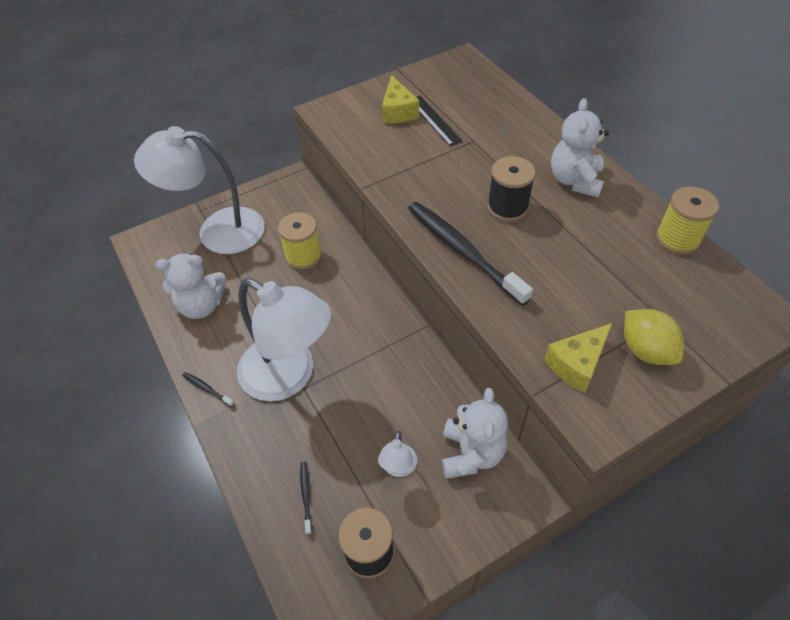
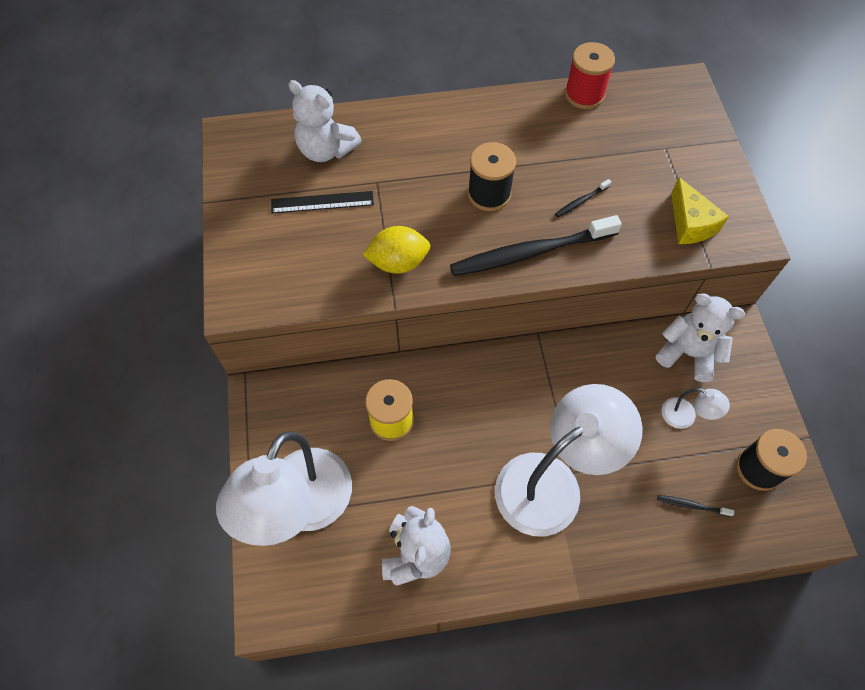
camera: 70 degrees left, 10 degrees up
(207, 389) = (538, 573): black toothbrush -> black toothbrush (581, 201)
(398, 111) = (285, 230): yellow cheese -> none
(575, 180) = (479, 128): white teddy bear -> white teddy bear (326, 150)
(645, 350) = (691, 173): yellow lemon -> yellow lemon (398, 262)
(677, 239) = (584, 95): yellow spool -> red spool

